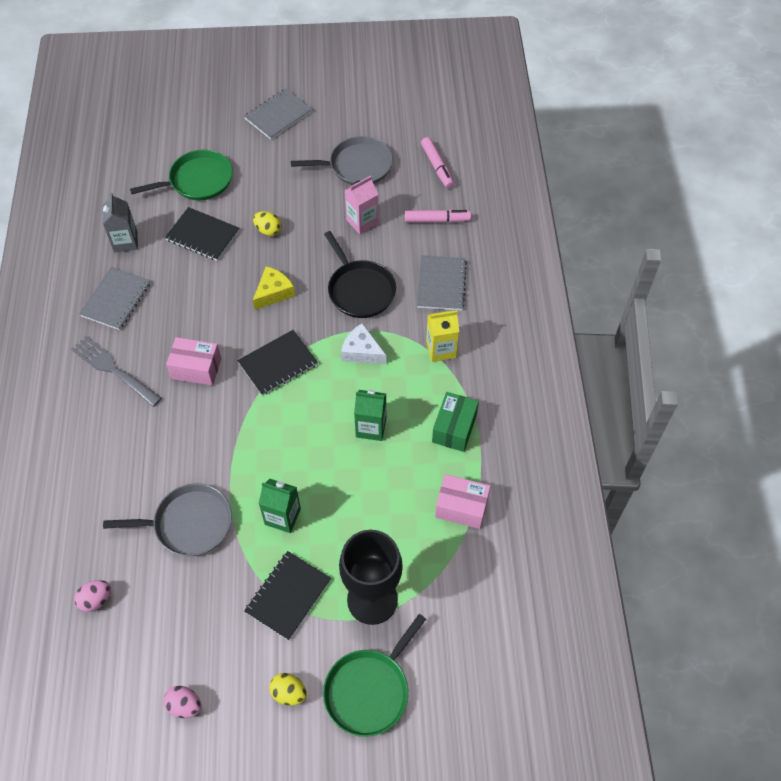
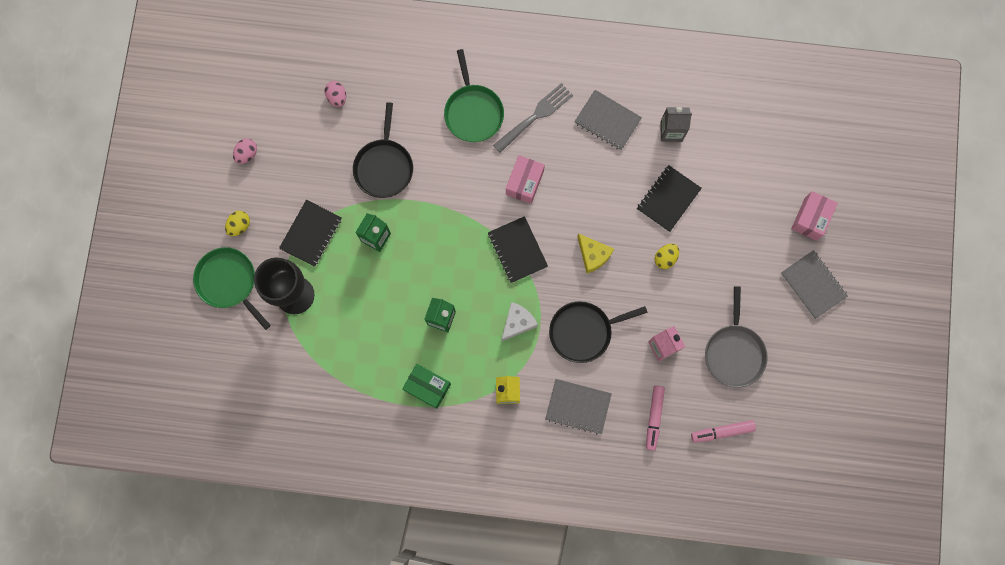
camera: 100 degrees right, 20 degrees up
(189, 523) = (384, 166): grey pan -> black pan
(198, 180) = (736, 199): green pan -> green pan (473, 112)
(288, 596) = (311, 233): black notebook -> black notebook turned 75 degrees clockwise
(461, 507) = (355, 378): pink box -> pink box (810, 218)

